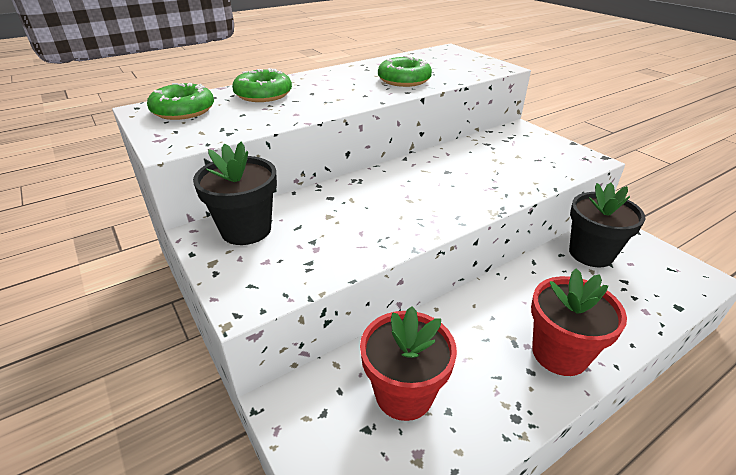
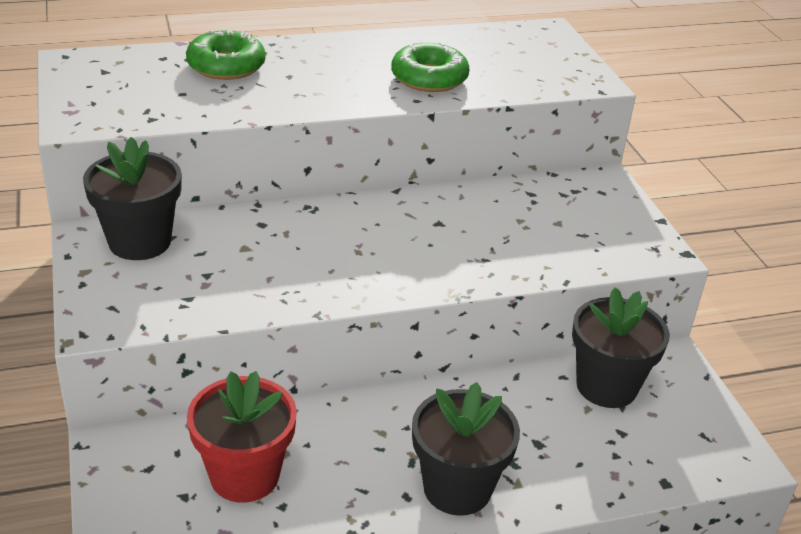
camera: 15 degrees right, 0 degrees up
(183, 110) = (116, 73): green donut -> none
(559, 353) = (457, 488): red flower pot -> black flower pot

